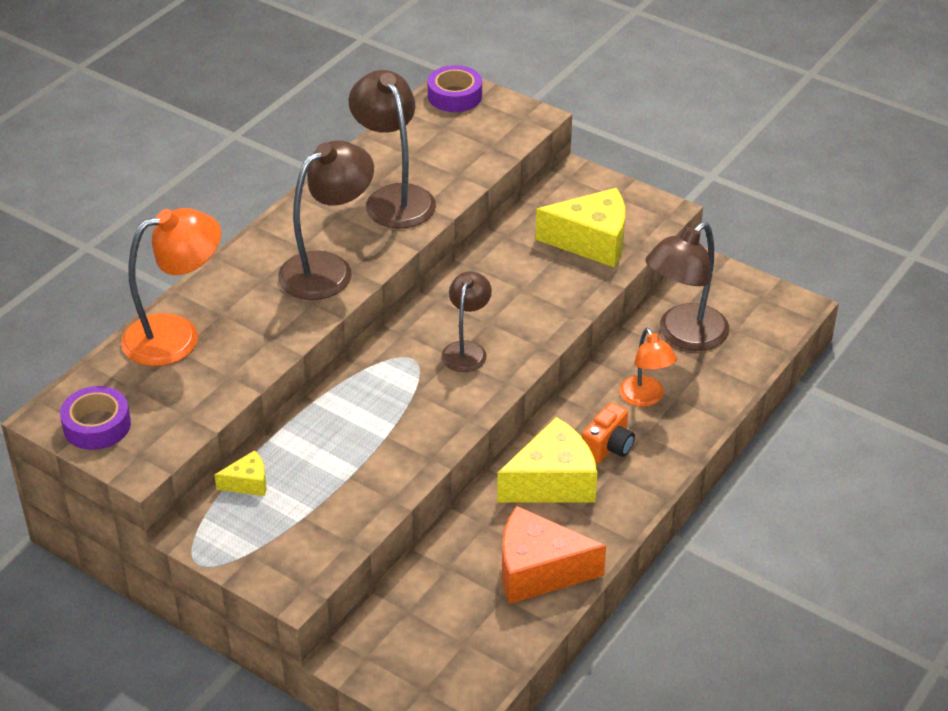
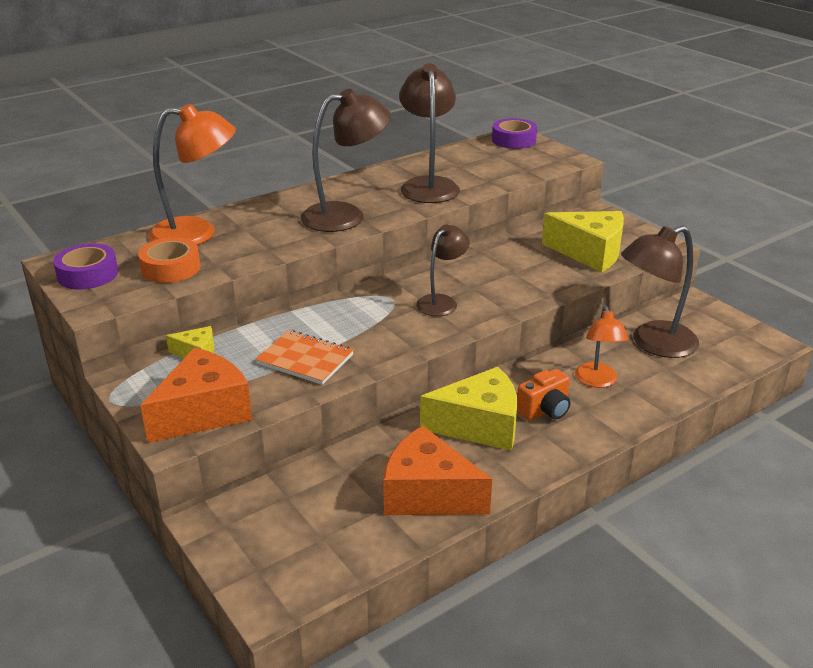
camera: 20 degrees right, 10 degrees down
(183, 394) = (171, 268): none -> orange tape
(303, 551) = (204, 412): none -> orange cheese
(366, 461) = (305, 359): none -> orange notebook

